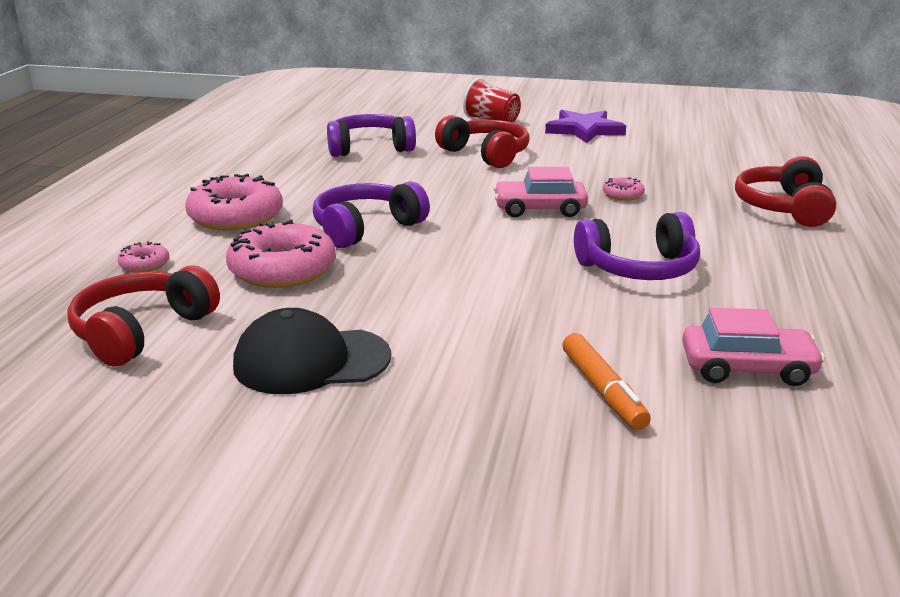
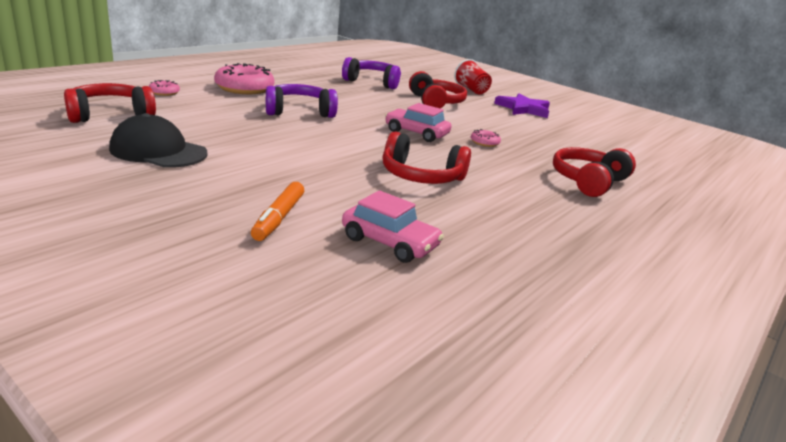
camera: 25 degrees right, 0 degrees up
(282, 270) = (222, 114): pink donut -> none
(639, 268) = (421, 176): purple headphones -> red headphones

